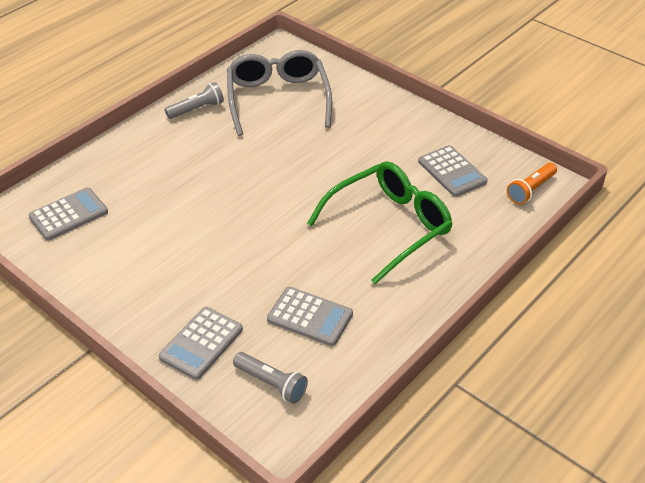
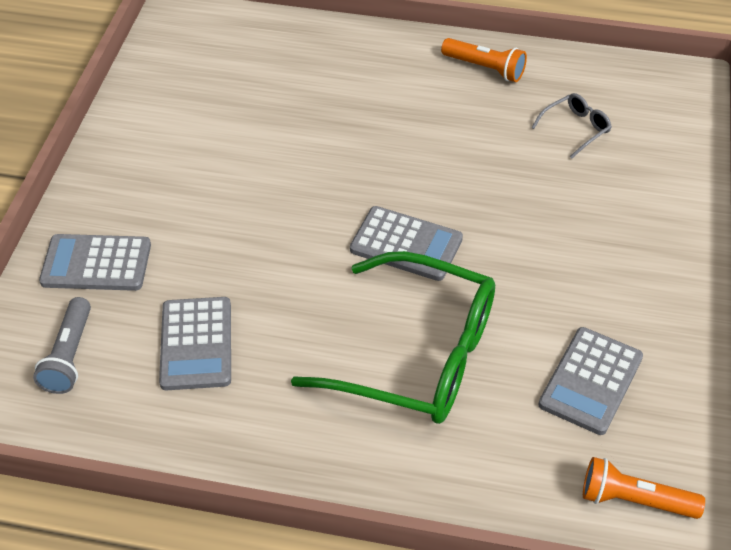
camera: 60 degrees right, 5 degrees up
(68, 214) = (222, 60): grey calculator -> grey calculator (406, 244)
(197, 109) = (485, 68): grey flashlight -> orange flashlight
(277, 98) = (576, 128): grey glasses -> grey glasses, size x0.41

